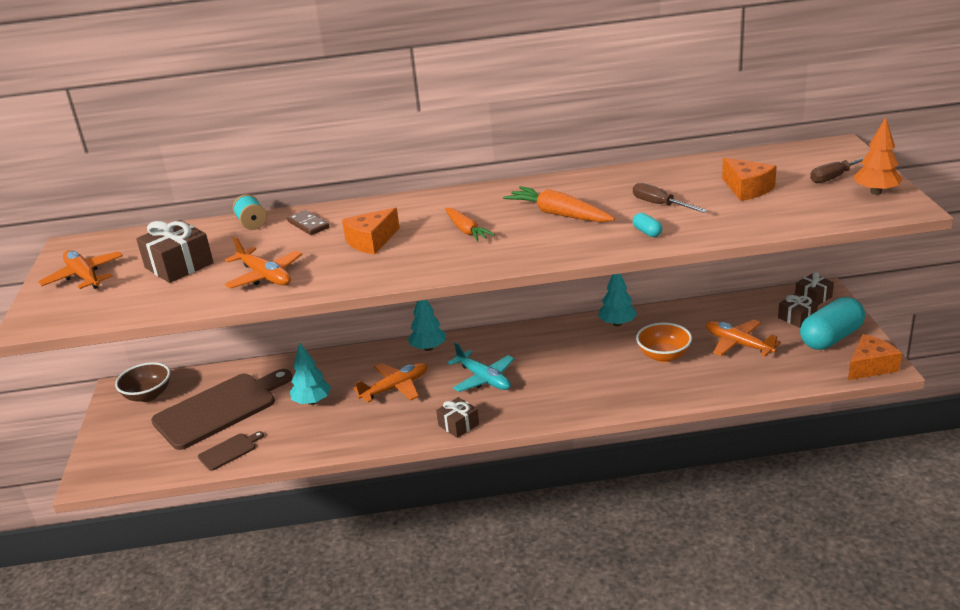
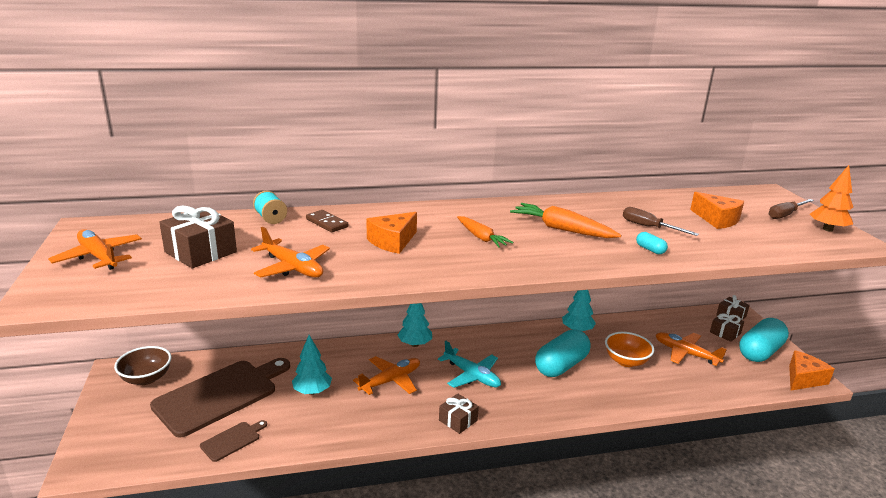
camera: 10 degrees left, 5 degrees down
(587, 364) = (561, 366): none -> turquoise capsule

